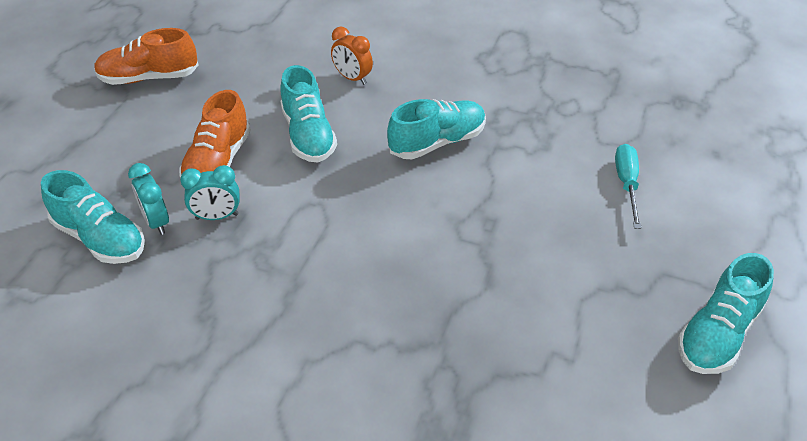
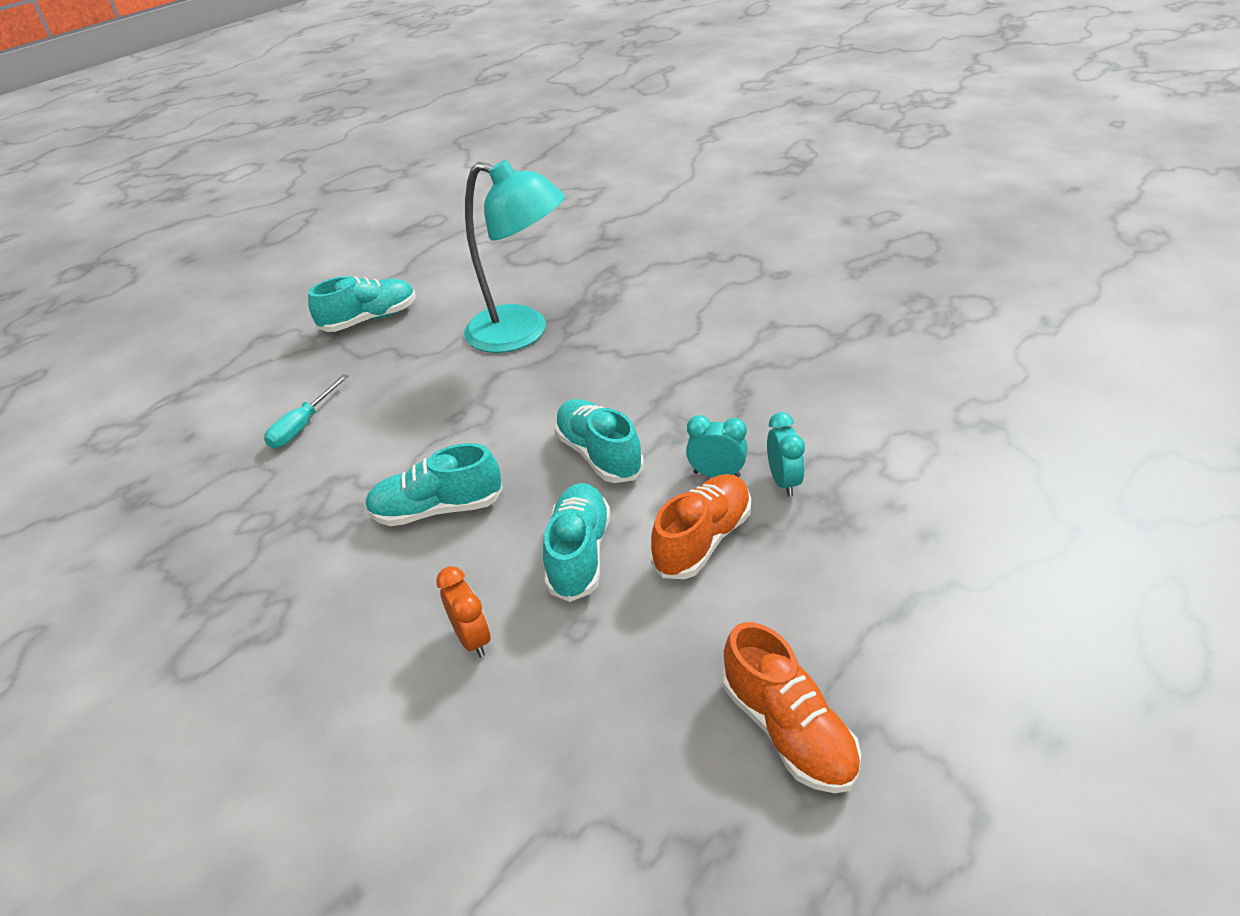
camera: 155 degrees left, 5 degrees down
(100, 238) = (846, 476): turquoise shoe -> turquoise shoe (599, 454)
(149, 78) = (788, 730): orange shoe -> orange shoe turned 45 degrees clockwise
(503, 352) = (522, 333): none -> turquoise lamp

